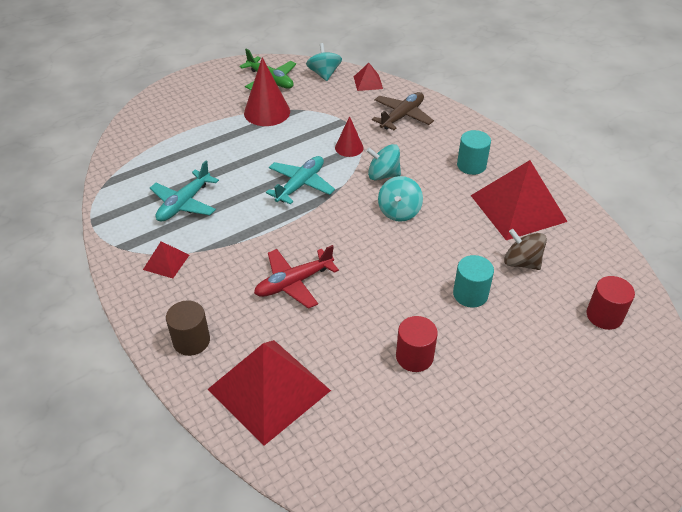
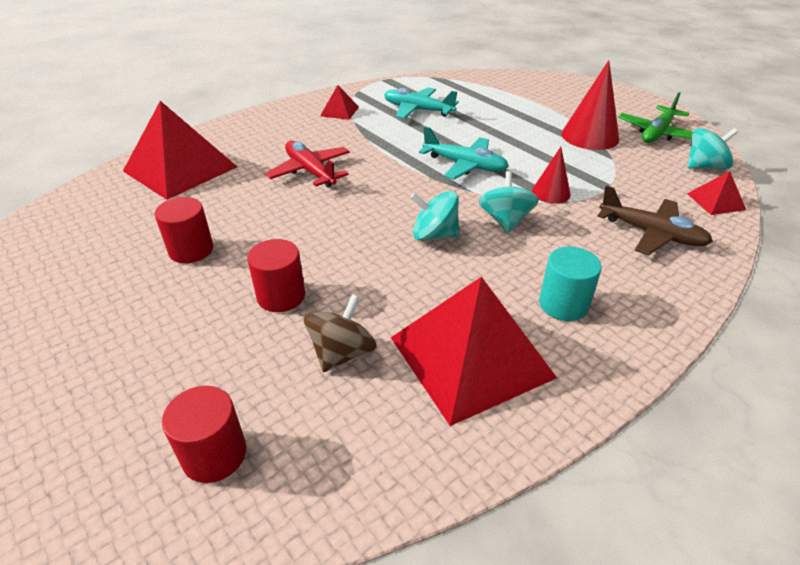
camera: 85 degrees right, 5 degrees down
(191, 341) = (246, 131): brown cylinder -> none
(470, 294) = (281, 296): turquoise cylinder -> red cylinder

